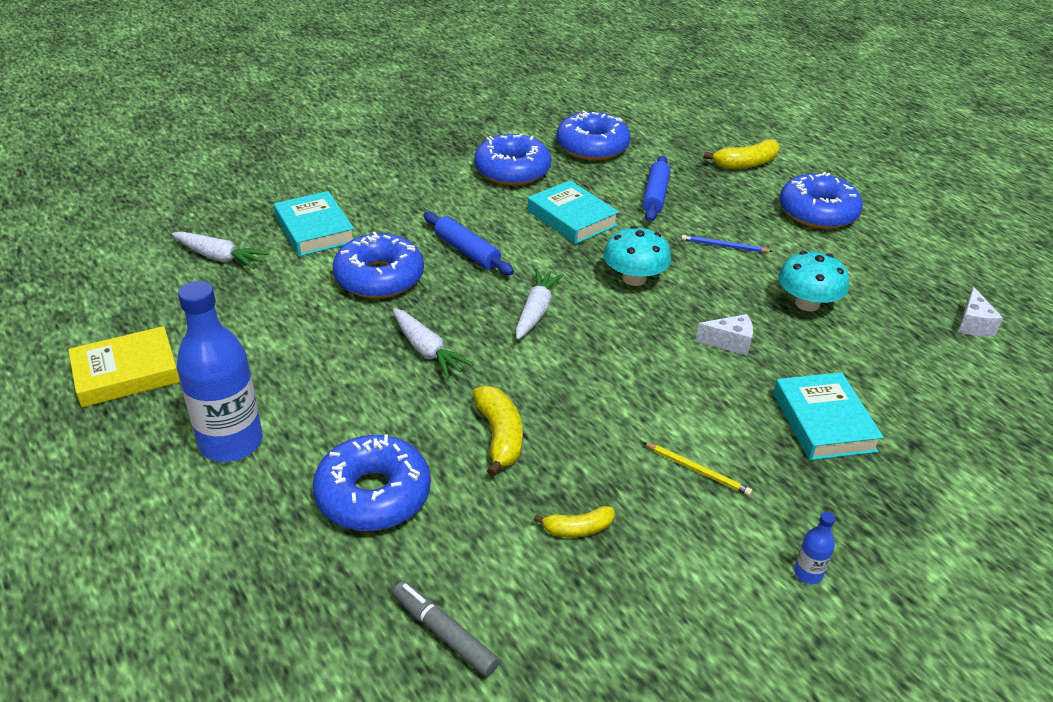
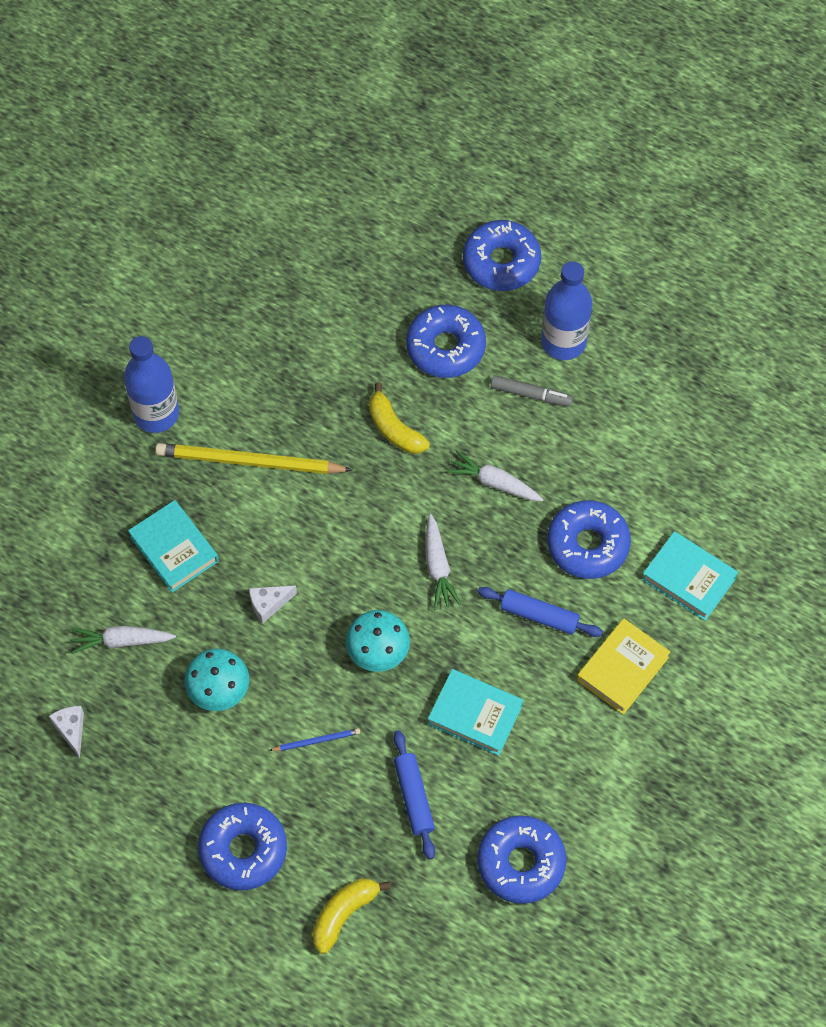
camera: 155 degrees right, 25 degrees up
(126, 373) = (684, 361): yellow book -> yellow book (622, 669)
(220, 257) = (734, 504): white carrot -> white carrot (121, 641)
(444, 633) = (347, 284): grey marker -> grey marker (531, 394)
(512, 171) = (576, 769): blue donut -> blue donut (501, 262)
(578, 529) = (307, 381): yellow banana -> none
(697, 470) = (249, 462): yellow pencil -> yellow pencil, size x2.26
(808, 573) = (156, 414): blue bottle -> blue bottle, size x2.43

